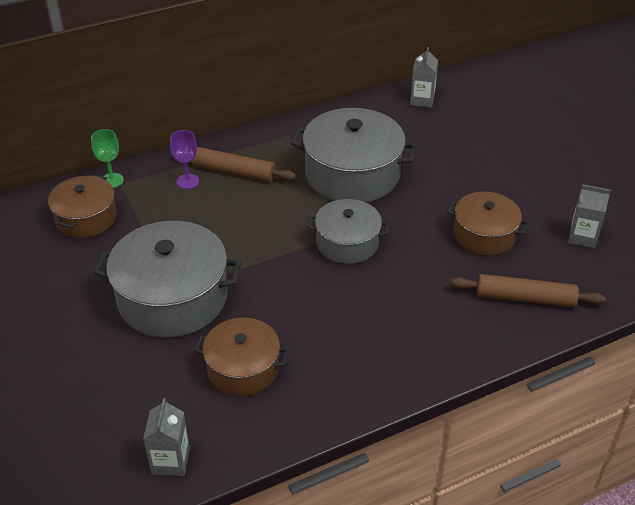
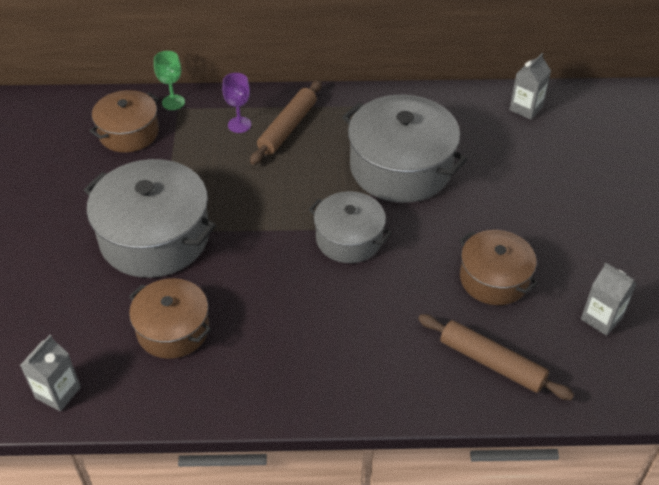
camera: 25 degrees right, 5 degrees up
(233, 171) = (287, 128): brown rolling pin -> brown rolling pin turned 75 degrees clockwise

